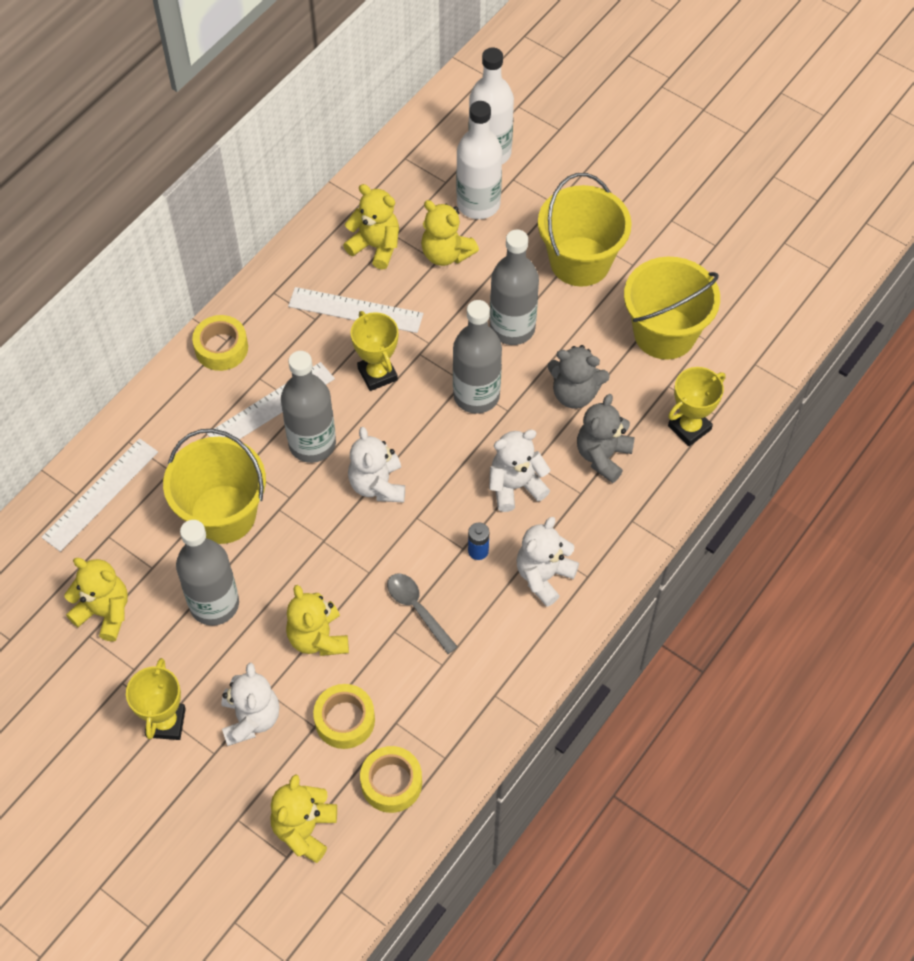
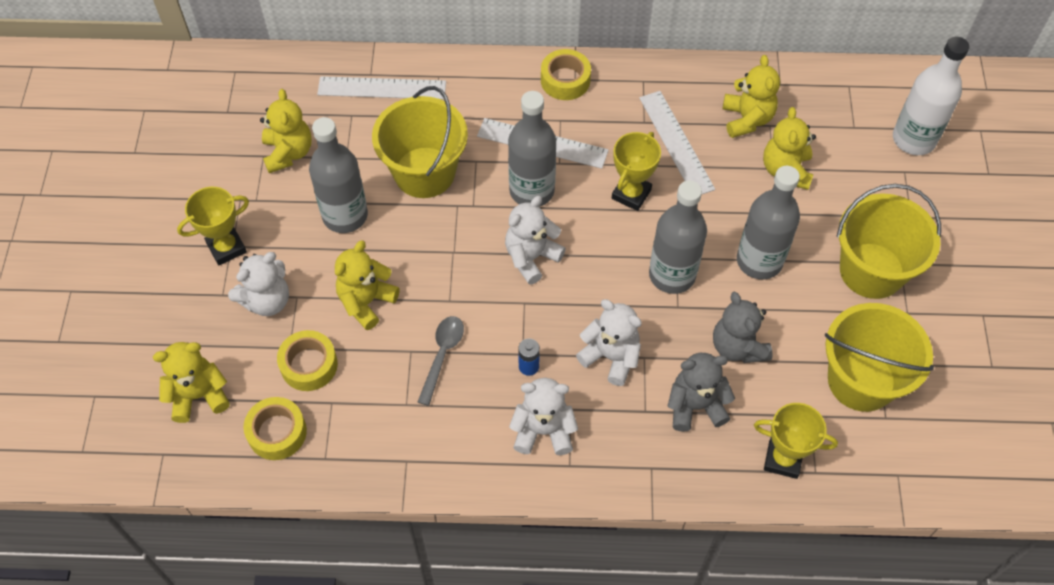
camera: 55 degrees right, 0 degrees up
(478, 204) = (855, 162): white bottle -> none

